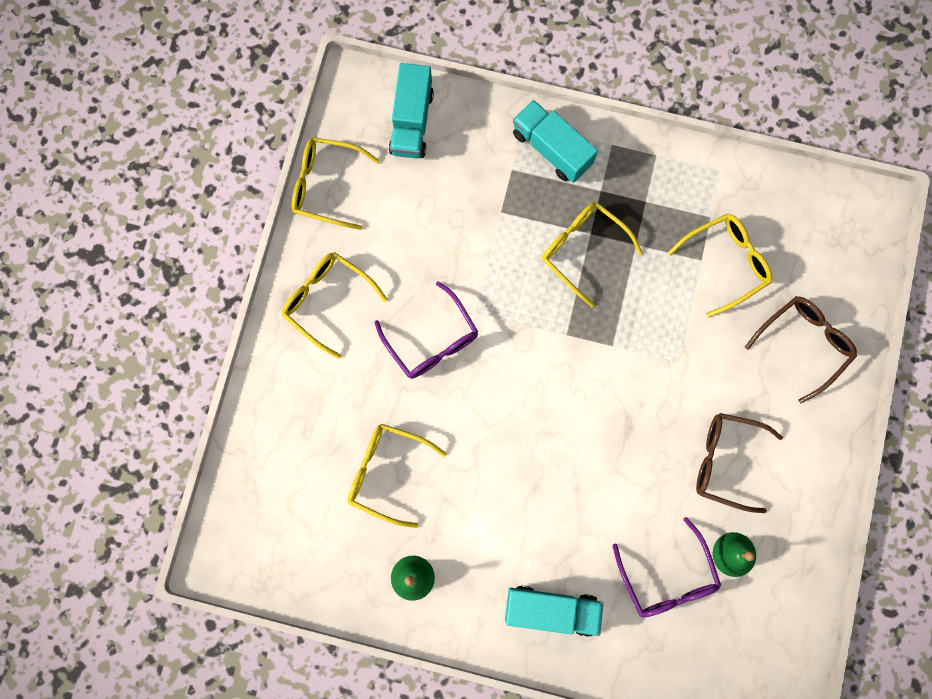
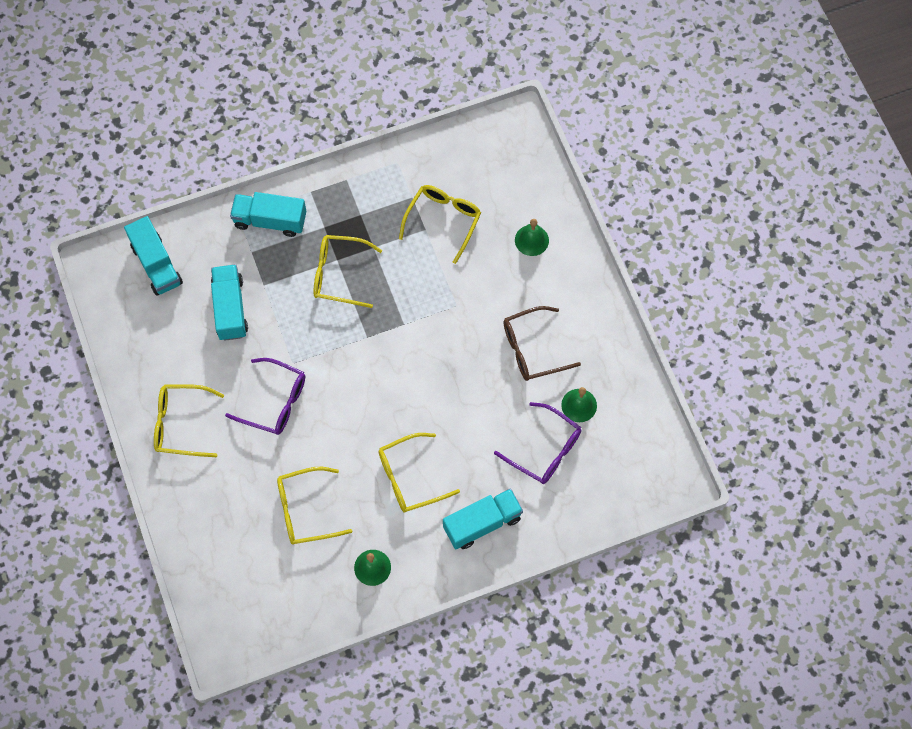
camera: 35 degrees left, 10 degrees down
(326, 186) = (124, 346): yellow glasses -> yellow glasses (410, 478)
(452, 214) = (230, 308): none -> turquoise truck
(804, 344) = (531, 240): brown glasses -> green bell

